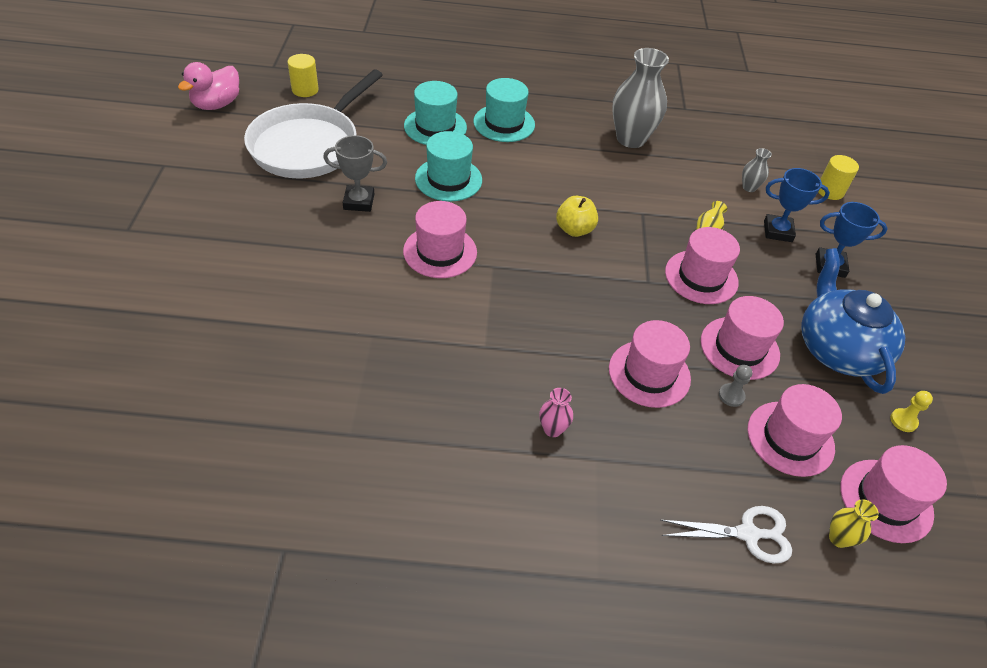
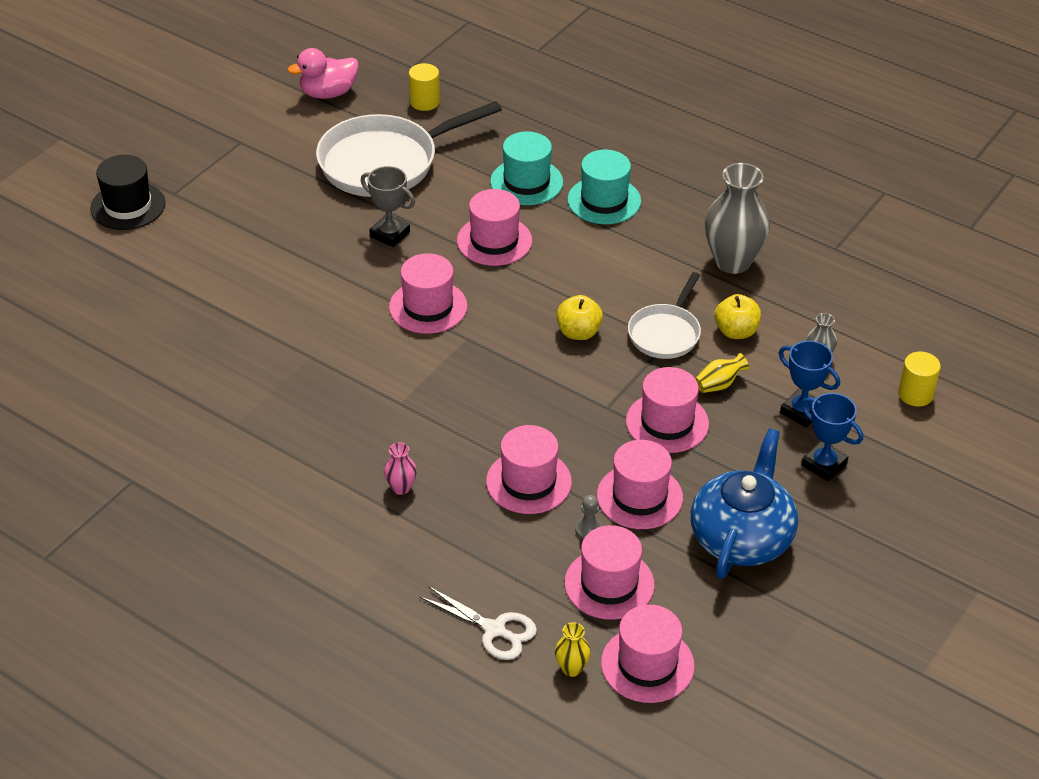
camera: 35 degrees right, 5 degrees down
(86, 256) = (128, 206): none -> black hat
(448, 179) = (494, 241): turquoise hat -> pink hat
(635, 207) = (666, 333): none -> white pan
(680, 188) = (736, 331): none -> yellow apple
(903, 421) = (739, 619): yellow pawn -> none

